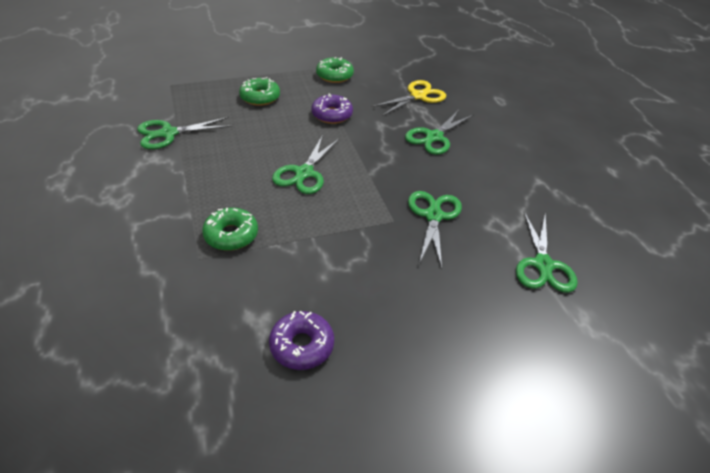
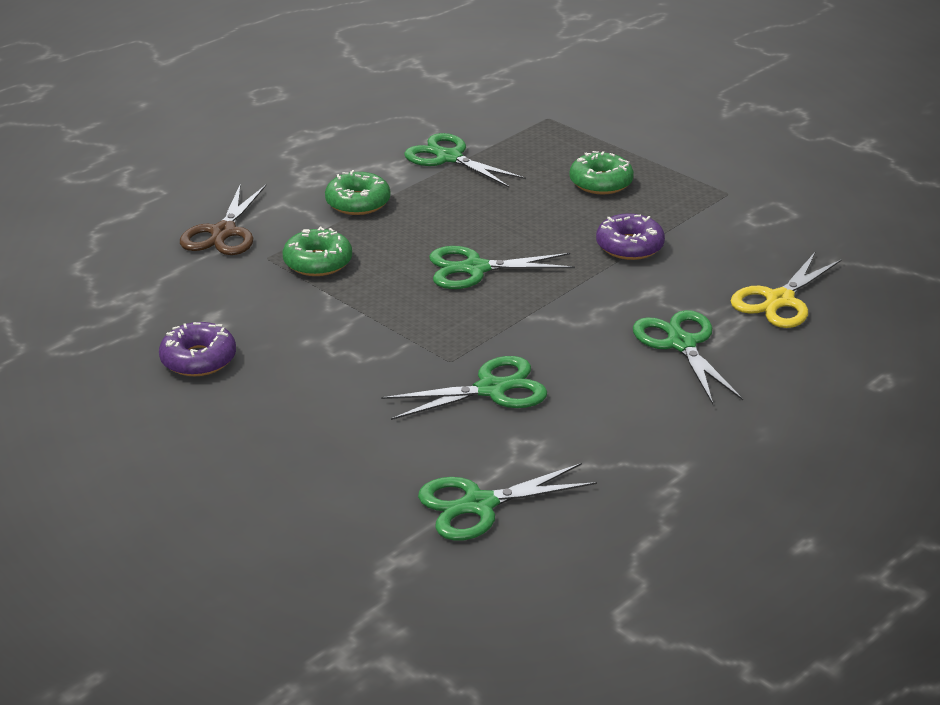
camera: 65 degrees right, 10 degrees down
(140, 269) = (223, 232): none -> brown scissors
(334, 75) = (736, 215): green donut -> green donut (358, 202)
(418, 96) = (779, 300): yellow scissors -> yellow scissors turned 105 degrees clockwise
(434, 137) = (681, 344): green scissors -> green scissors turned 60 degrees clockwise

